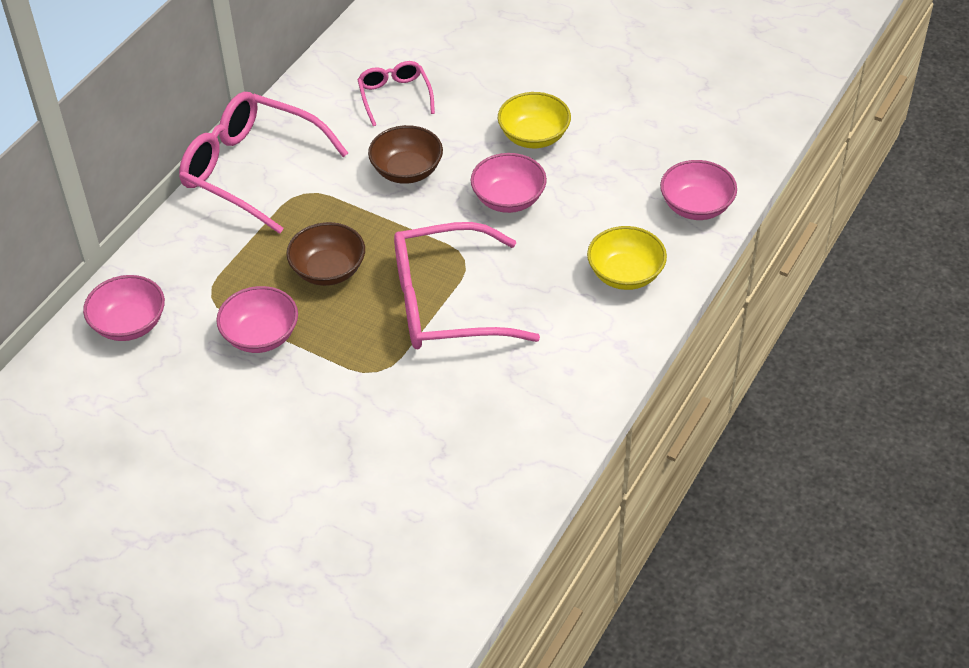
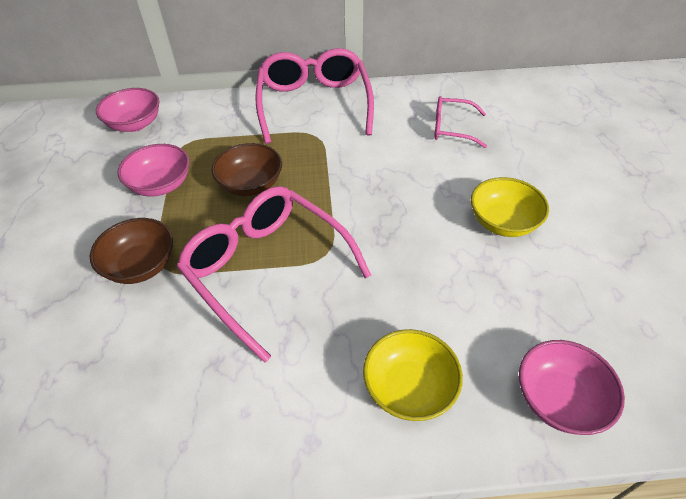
camera: 55 degrees right, 0 degrees up
(394, 96) = (452, 128): pink glasses -> pink glasses turned 120 degrees counterclockwise
(407, 170) = (387, 172): brown bowl -> brown bowl (141, 265)
(508, 199) = (418, 245): pink bowl -> none

